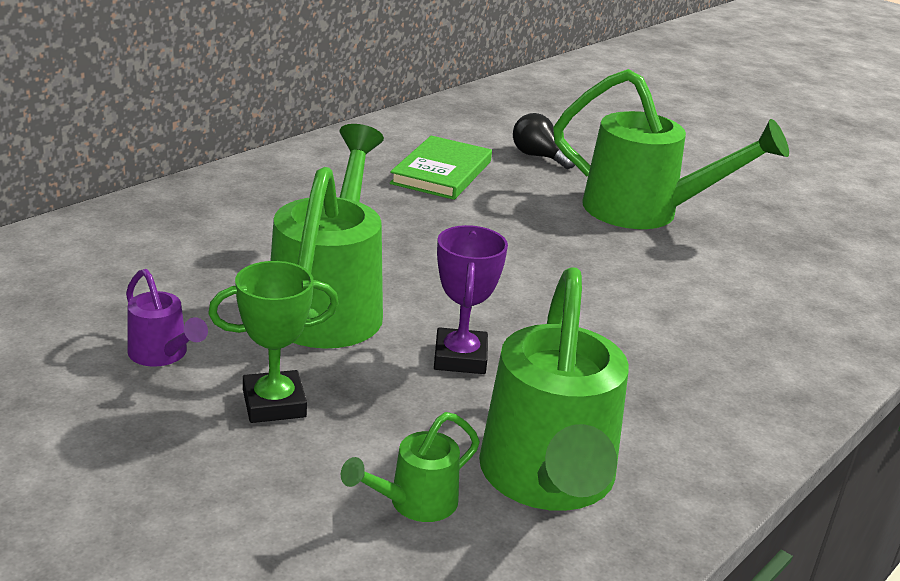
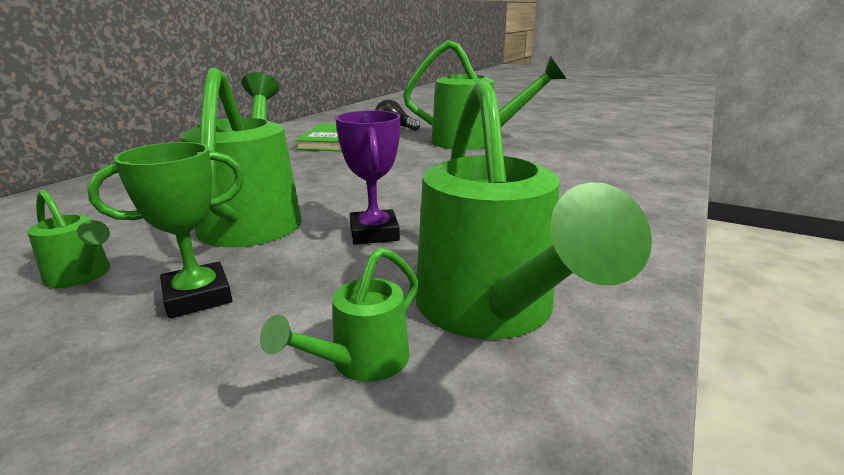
camera: 10 degrees left, 5 degrees down
(162, 354) = (81, 276): purple watering can -> green watering can

